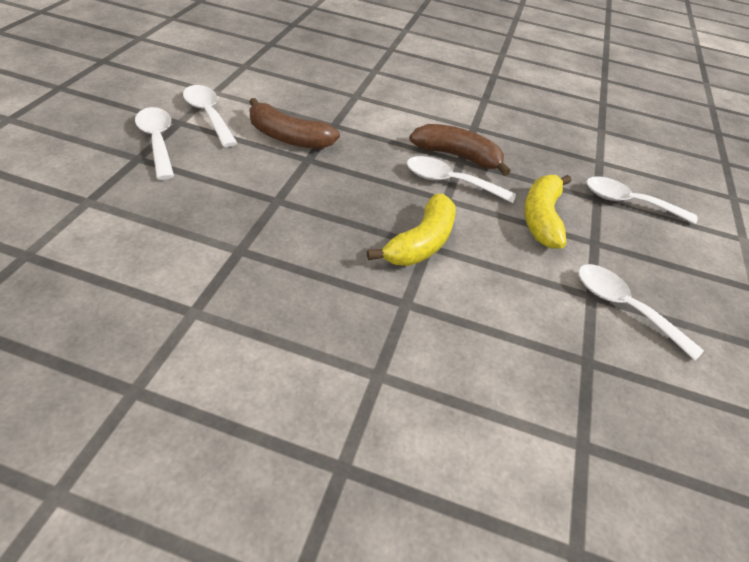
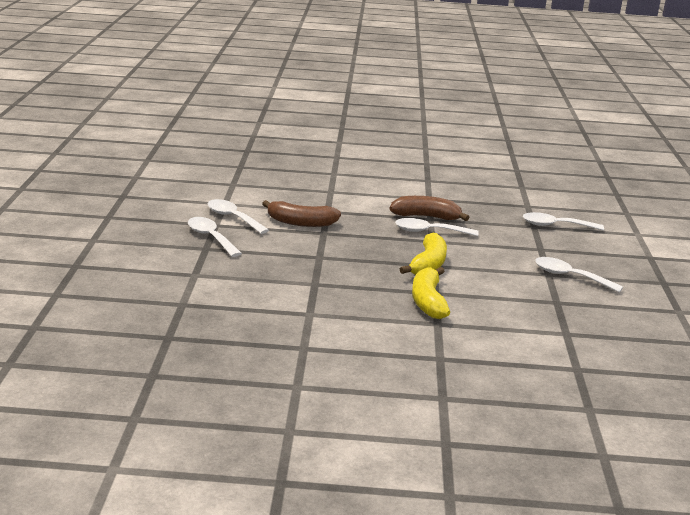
camera: 10 degrees left, 20 degrees down
(541, 218) = (500, 241): yellow banana -> yellow banana (428, 301)

